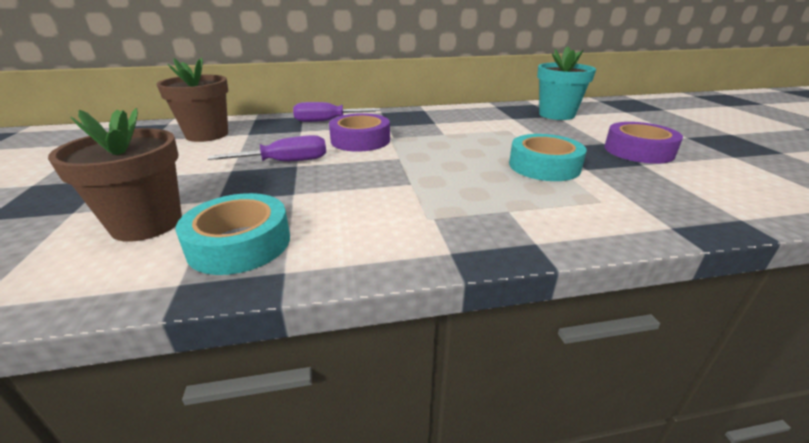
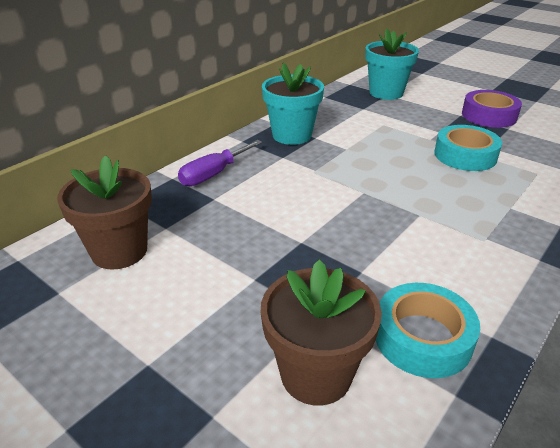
camera: 40 degrees left, 5 degrees up
(286, 162) = (285, 243): purple screwdriver -> none
(360, 140) = (296, 186): purple tape -> none
(420, 117) = (292, 135): none -> turquoise flower pot

